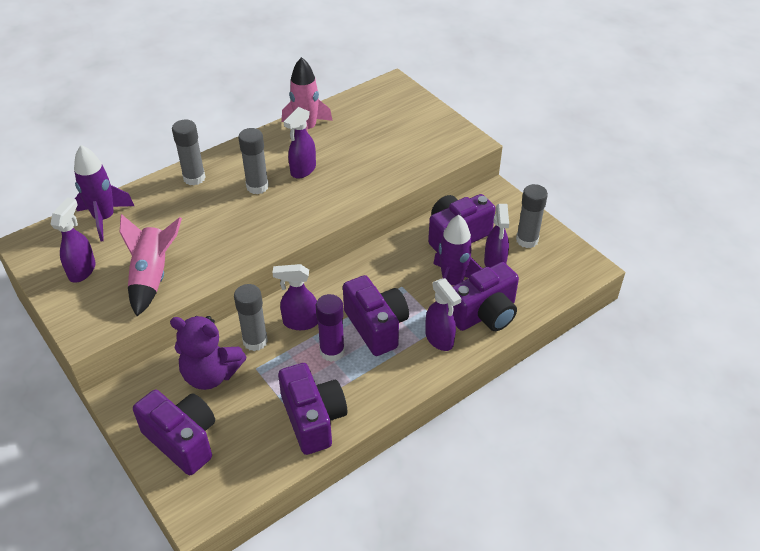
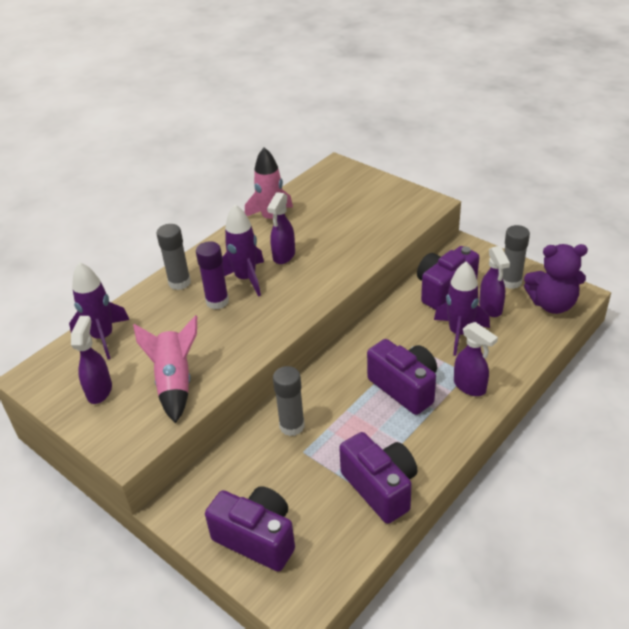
camera: 10 degrees left, 5 degrees down
(211, 374) = (260, 467): purple teddy bear -> purple teddy bear (552, 304)
(257, 186) = (245, 279): grey glue stick -> purple rocket
(300, 322) = (329, 399): purple spray bottle -> none
(332, 351) = (372, 419): purple glue stick -> purple glue stick (217, 301)
(484, 314) = (501, 355): purple camera -> none

